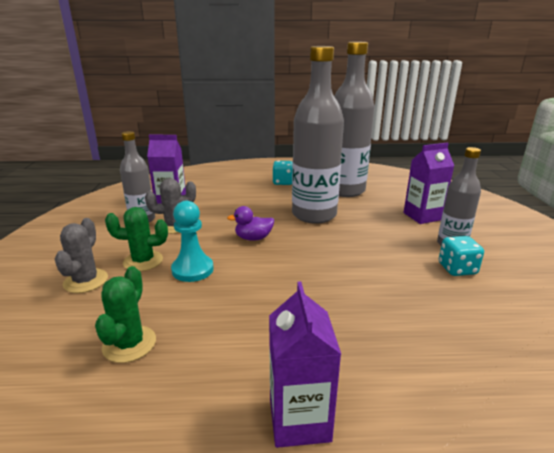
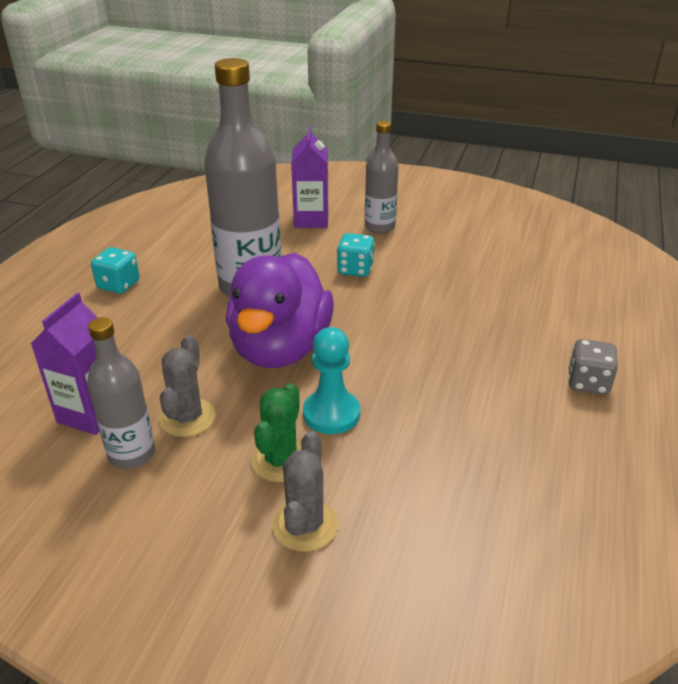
camera: 70 degrees left, 10 degrees up
(86, 281) = (305, 525): grey cactus -> grey cactus turned 75 degrees clockwise
(129, 344) = (465, 481): green cactus -> none
(253, 238) = (280, 349): purple duck -> purple duck, size x2.40
(299, 420) = (588, 383): purple carton -> grey dice
(345, 190) = (198, 244): grey bottle -> none
(457, 269) = (423, 241): turquoise dice -> turquoise dice (355, 269)

